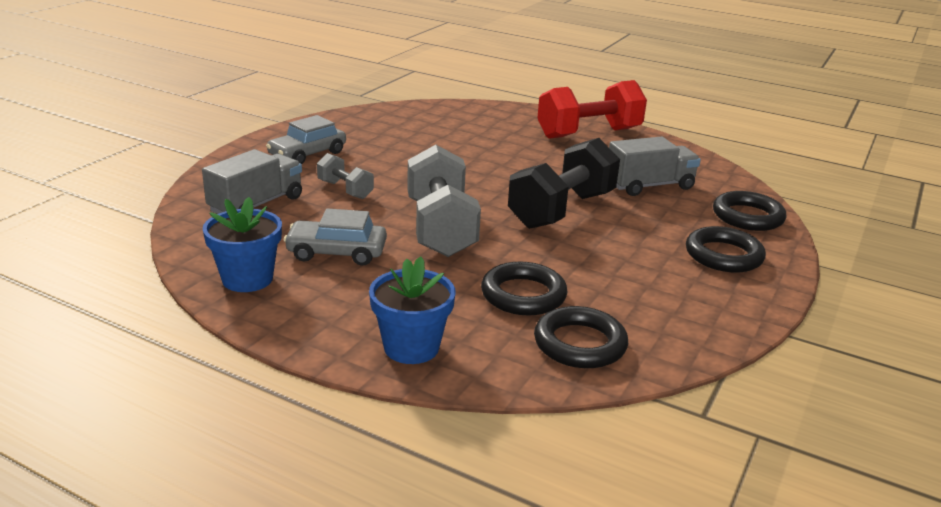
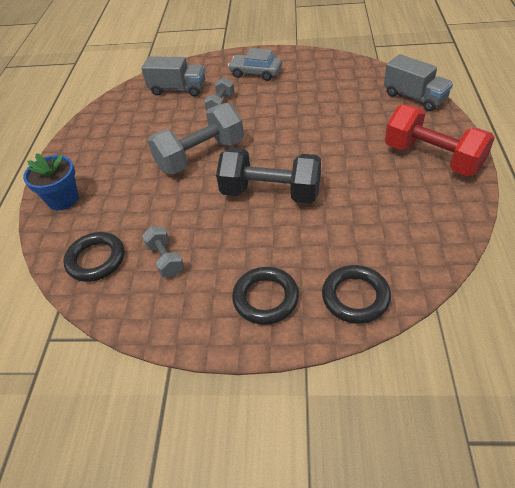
camera: 70 degrees right, 20 degrees up
(247, 279) = (100, 124): blue flower pot -> none
(336, 252) = (144, 135): grey car -> none
(523, 295) = (140, 217): black ring -> none
(620, 295) = (165, 259): none -> grey dumbbell
(649, 186) = (360, 222): grey truck -> grey truck (414, 97)

